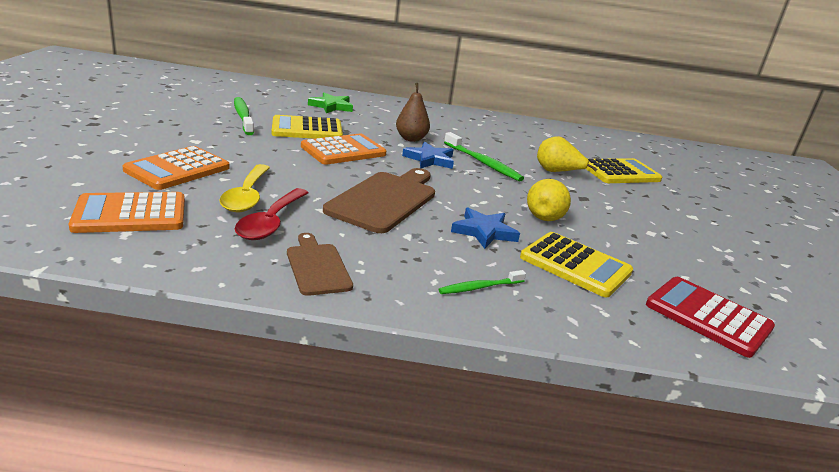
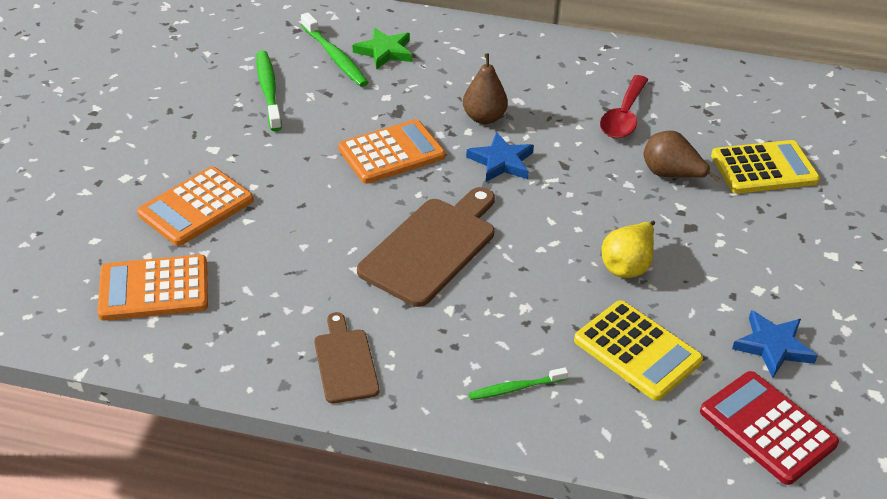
camera: 10 degrees right, 15 degrees up
(247, 196) = (273, 251): yellow spoon -> none
(271, 222) = (299, 295): red spoon -> red spoon (623, 116)
(307, 129) = (348, 110): yellow calculator -> none
(483, 163) = (572, 163): green toothbrush -> green toothbrush (335, 57)
(484, 231) = (541, 298): blue star -> blue star (773, 346)
(557, 172) = (671, 175): yellow pear -> brown pear

